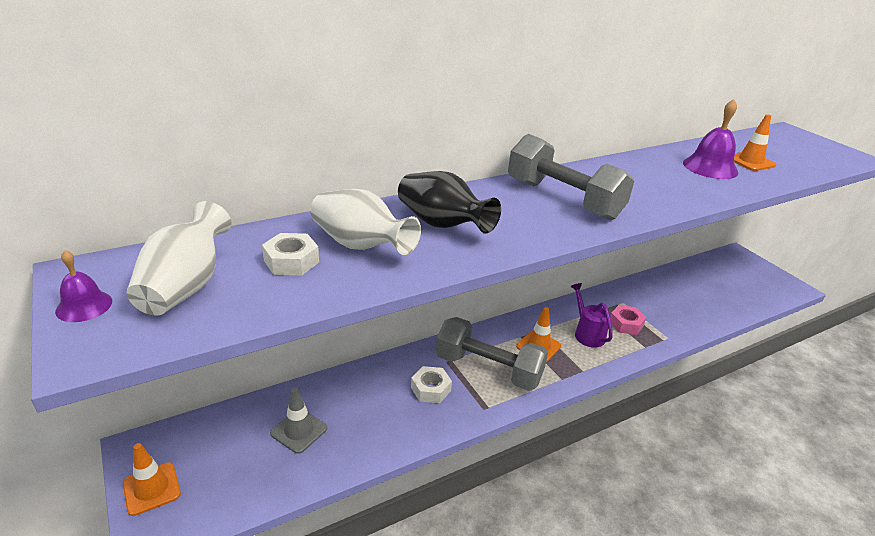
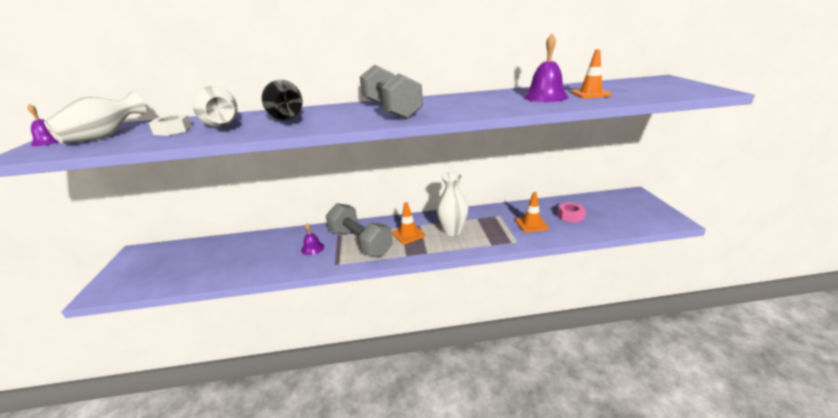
camera: 25 degrees right, 5 degrees down
(151, 488) = (121, 272): orange traffic cone -> orange traffic cone (531, 224)
(299, 431) = (217, 258): grey traffic cone -> none
(430, 389) = (312, 248): white nut -> purple bell
(587, 333) = (452, 231): purple watering can -> white vase
(626, 324) = (489, 229): pink nut -> pink nut (570, 215)

